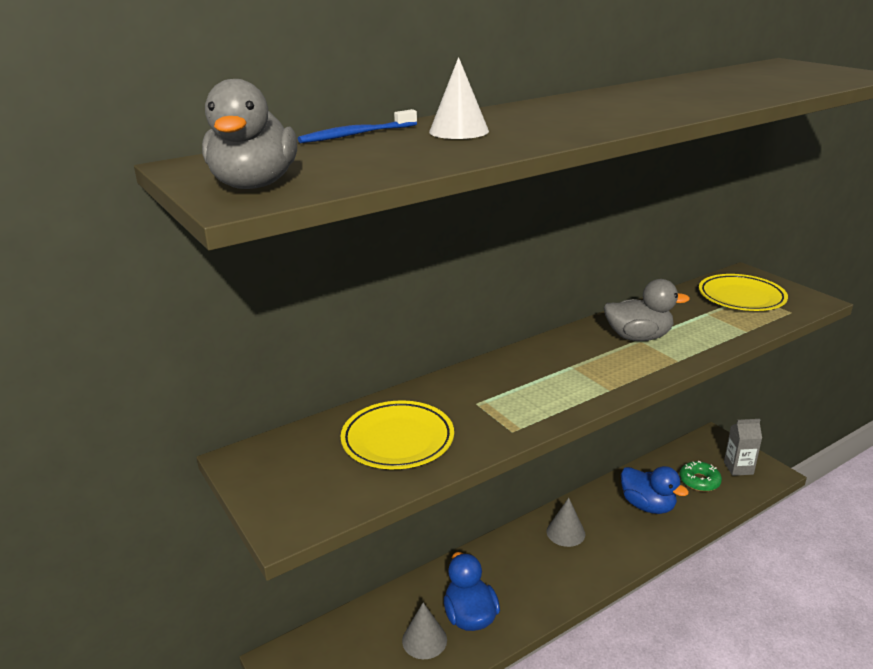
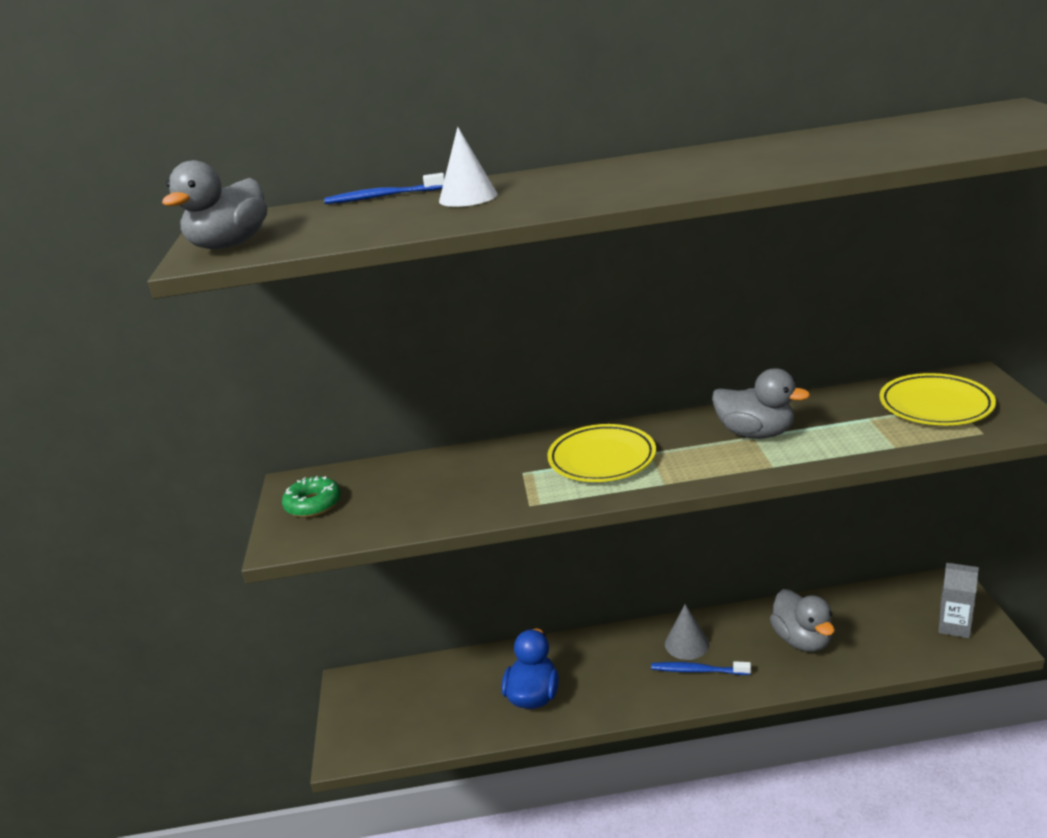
camera: 30 degrees right, 0 degrees up
(397, 440) = (424, 492): yellow plate -> yellow plate (602, 459)
(424, 640) = (478, 704): grey cone -> none
(589, 552) = (697, 670): none -> blue toothbrush
(647, 505) = (802, 640): blue duck -> grey duck
(699, 481) = (889, 629): green donut -> green donut (313, 504)

